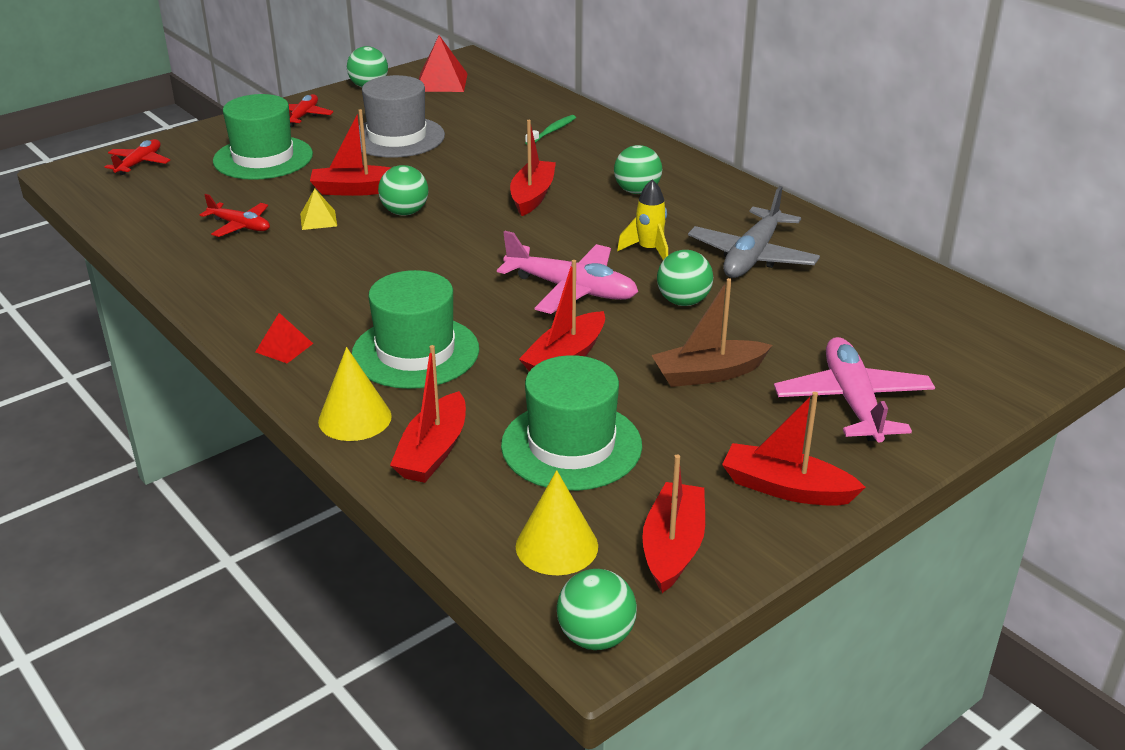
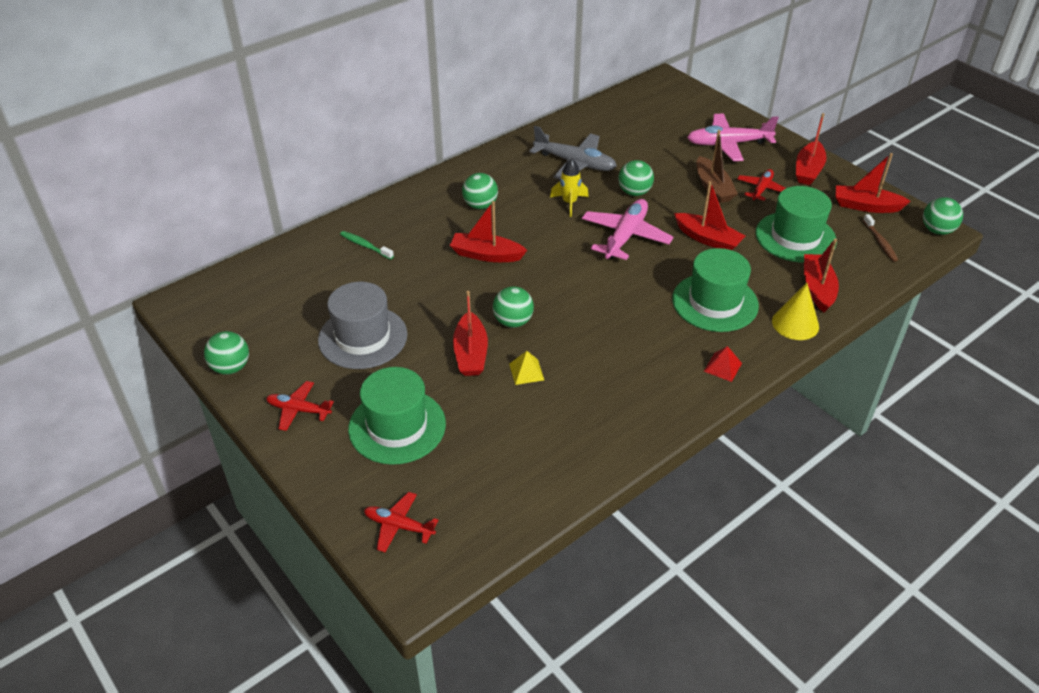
camera: 90 degrees left, 10 degrees up
(240, 226) = (539, 421): red plane -> red plane (761, 189)
(433, 451) = (817, 288): red boat -> red boat turned 105 degrees counterclockwise
(441, 82) = (234, 316): red pyramid -> none
(556, 546) = (880, 242): yellow cone -> brown toothbrush

